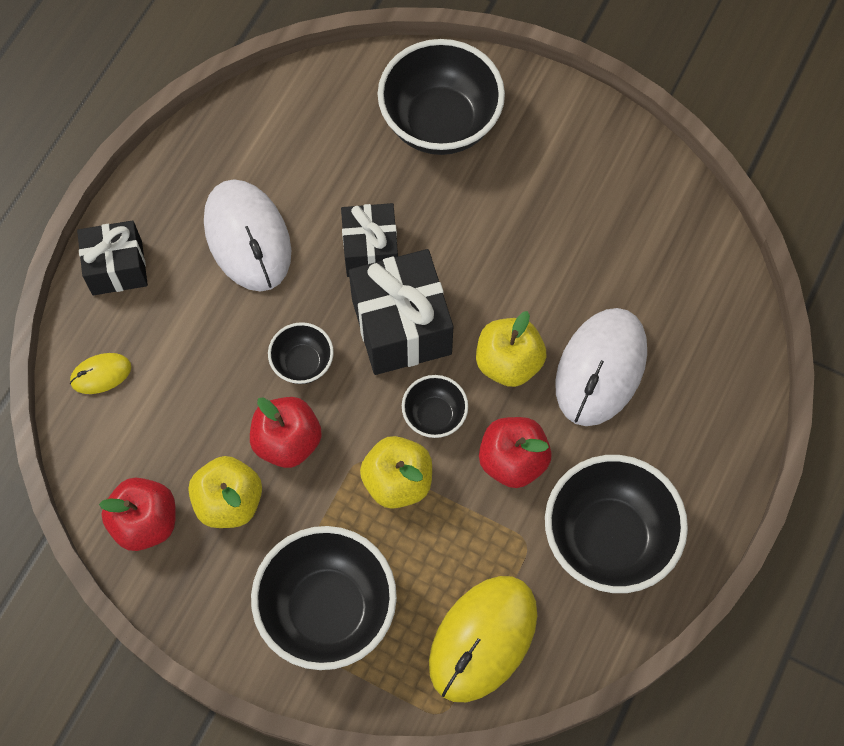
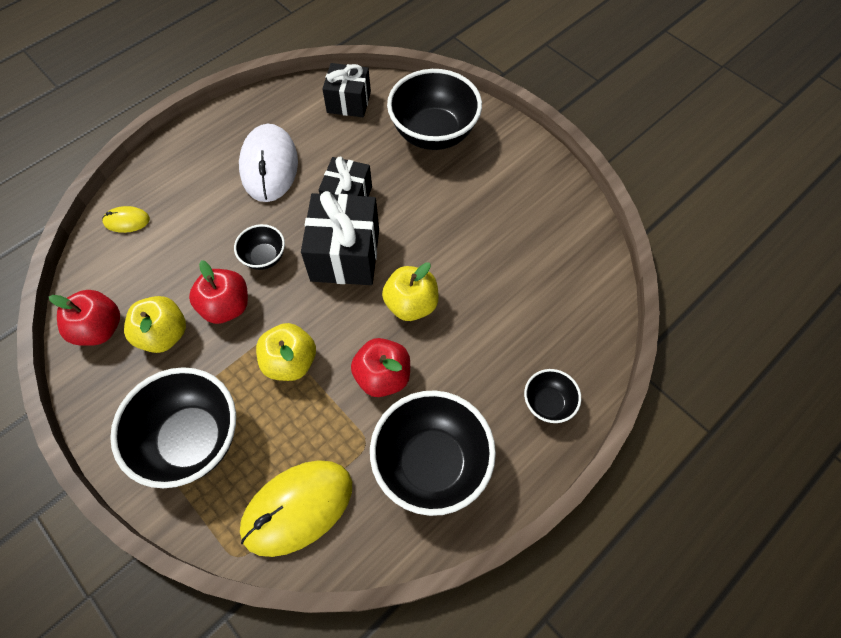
camera: 20 degrees right, 5 degrees down
(117, 268) = (175, 158): black gift -> black gift (349, 102)
(434, 416) = (340, 324): black bowl -> black bowl (548, 403)
(601, 368) = (479, 331): white mouse -> none

